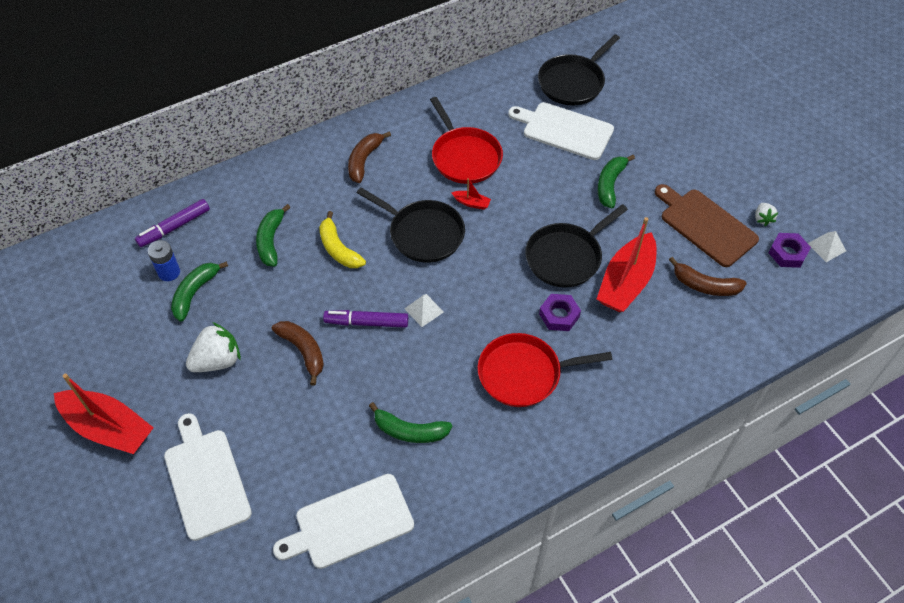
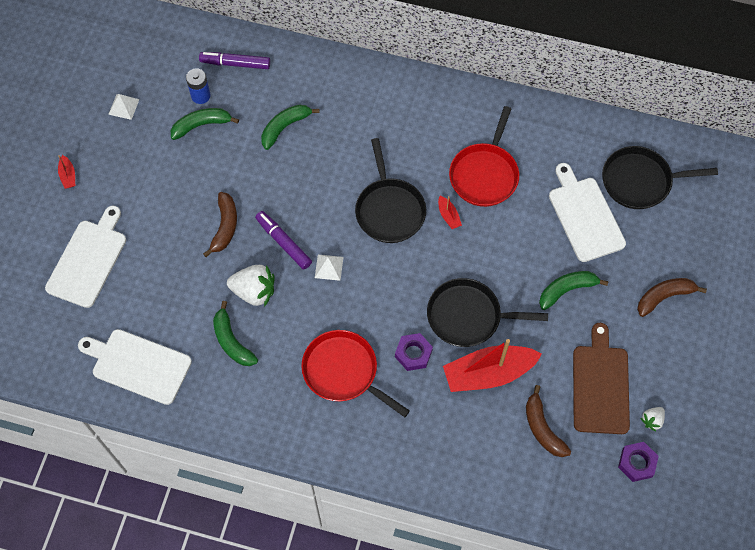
camera: 45 degrees right, 10 degrees up
(108, 428) = (68, 175): red boat -> red boat, size x0.42
(217, 361) = (169, 186): white strawberry -> white strawberry (254, 291)
(338, 249) = (321, 172): yellow banana -> none
(364, 160) = (410, 117): brown banana -> brown banana (664, 297)
(826, 247) = (674, 486): white pyramid -> white pyramid (124, 106)

